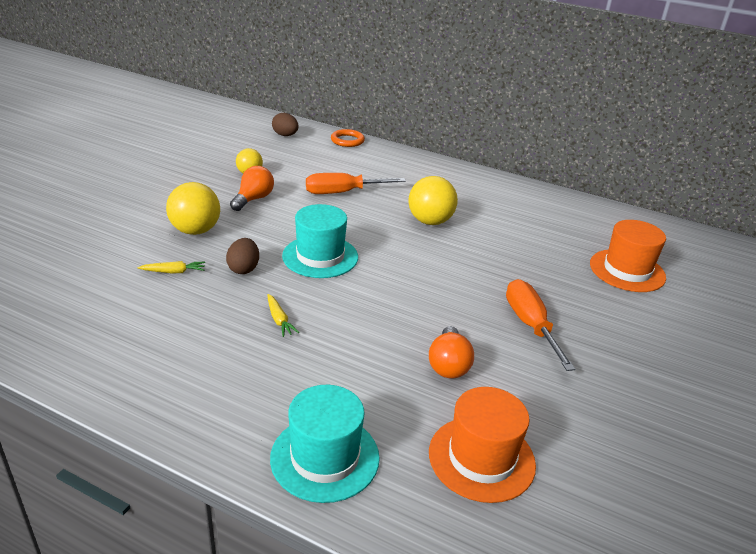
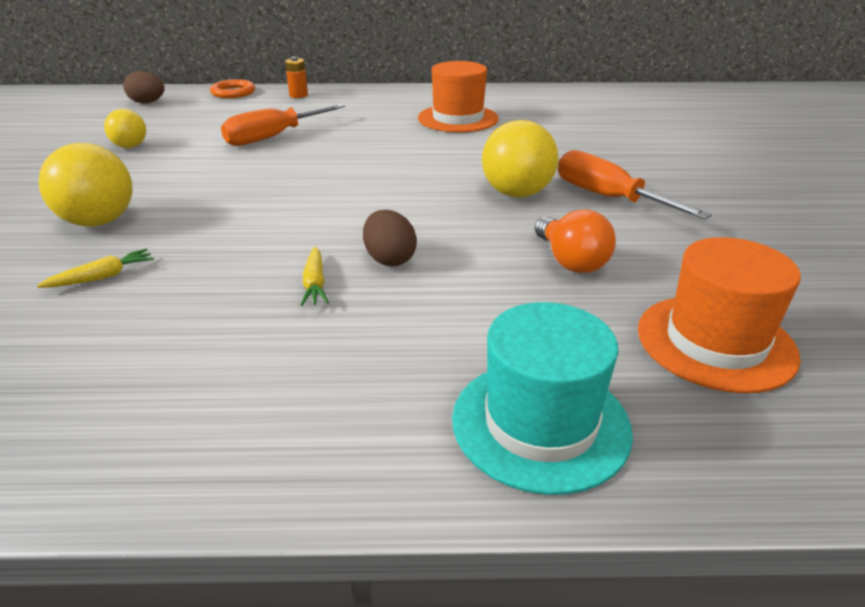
camera: 25 degrees left, 0 degrees up
(244, 269) = (210, 243): brown egg -> brown egg (389, 259)
(253, 199) = (159, 169): orange light bulb -> none
(279, 320) = (315, 284): yellow carrot -> yellow carrot turned 45 degrees clockwise
(320, 256) = (305, 202): turquoise hat -> none
(390, 156) = (298, 95): none -> orange battery
(430, 221) = (403, 139): yellow ball -> yellow ball (516, 194)
(627, 270) = (638, 129): orange hat -> orange hat (458, 118)

